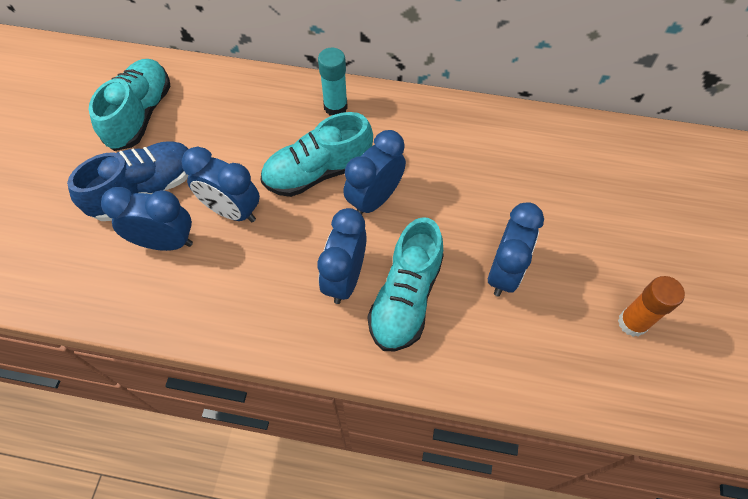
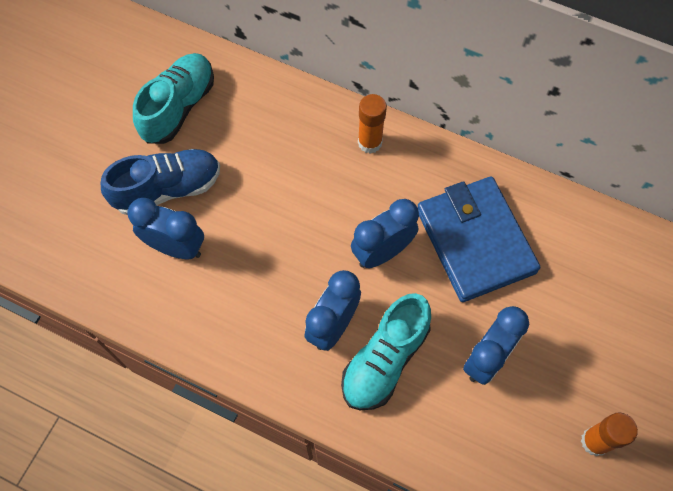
camera: 15 degrees right, 5 degrees up
(232, 210) = (244, 230): blue clock -> none
(318, 172) = (335, 210): turquoise shoe -> none
(335, 107) = (370, 142): turquoise glue stick -> orange glue stick
(460, 170) = (475, 241): none -> blue wallet

